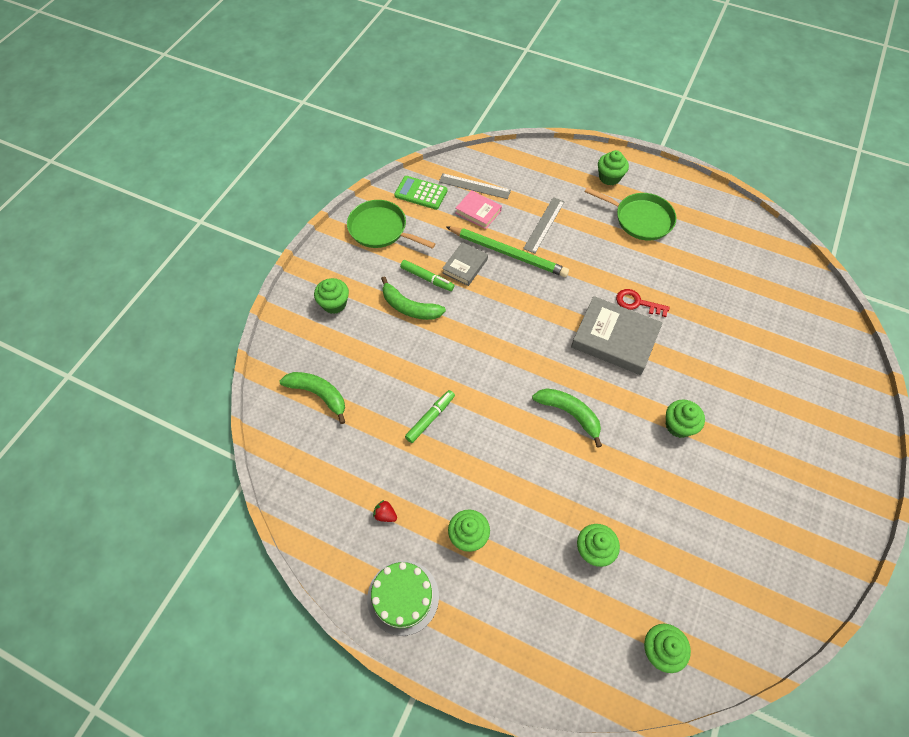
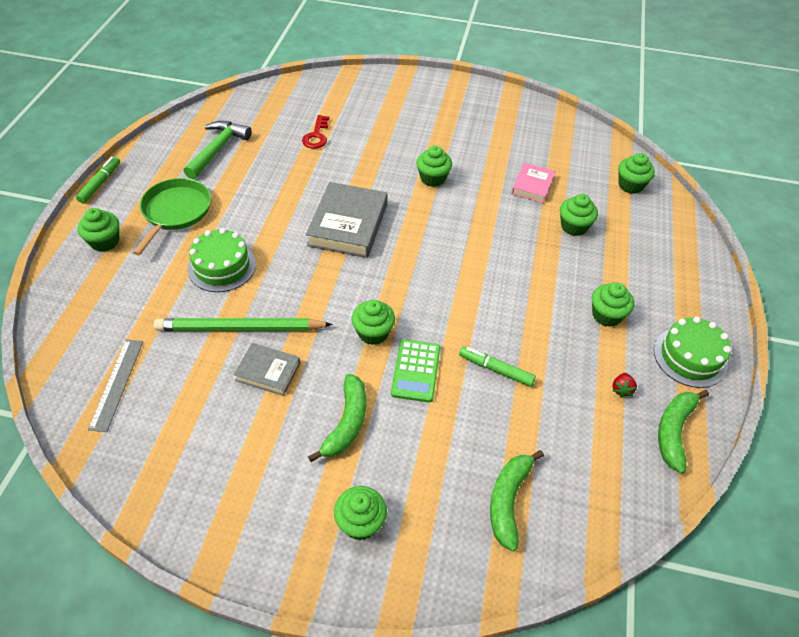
camera: 105 degrees left, 10 degrees down
(380, 229) = (209, 493): green pan -> none
(421, 193) = (130, 452): green calculator -> green calculator (416, 371)
(427, 278) = (295, 412): green marker -> green marker (100, 183)
(478, 212) = (168, 371): pink book -> pink book (532, 186)
(487, 337) = (373, 333): none -> green cupcake
(508, 253) = (240, 328): green pencil -> green pencil turned 105 degrees counterclockwise
(544, 225) = (189, 298): grey ruler -> none
(569, 414) = (447, 252): green banana -> green banana (674, 431)
(574, 246) = (222, 266): none -> green cake
(637, 303) = (298, 210): red key -> red key (316, 136)
(724, 251) = (218, 149): none -> green hammer

